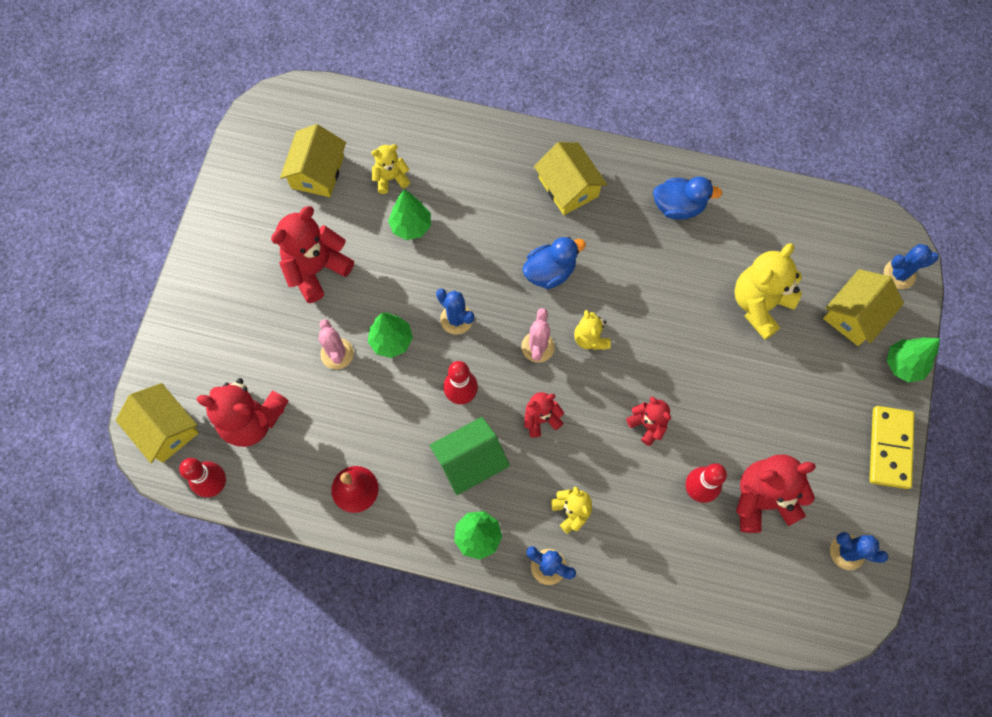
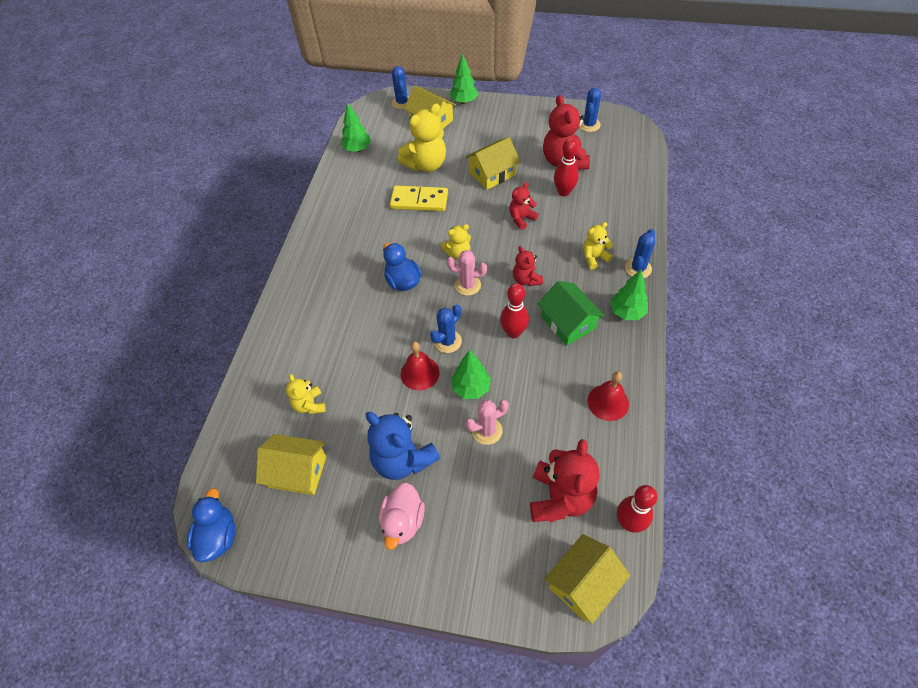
camera: 90 degrees left, 15 degrees down
(251, 268) = (403, 521): none -> pink duck
(316, 269) = (403, 459): red teddy bear -> blue teddy bear
(411, 226) = (359, 383): green tree -> green tree (357, 149)
(417, 288) = (420, 373): none -> red bell
(568, 187) = (327, 274): yellow house -> yellow house (492, 173)
(678, 206) = (348, 208): blue duck -> blue duck (218, 536)
(759, 304) = (426, 164): yellow teddy bear -> yellow teddy bear turned 75 degrees counterclockwise
(889, 448) = (519, 107): yellow domino -> yellow domino (419, 201)

